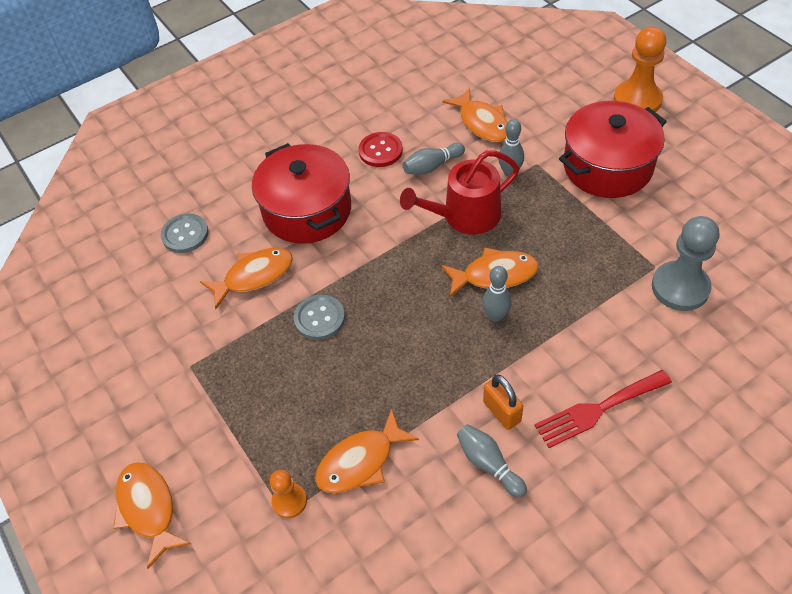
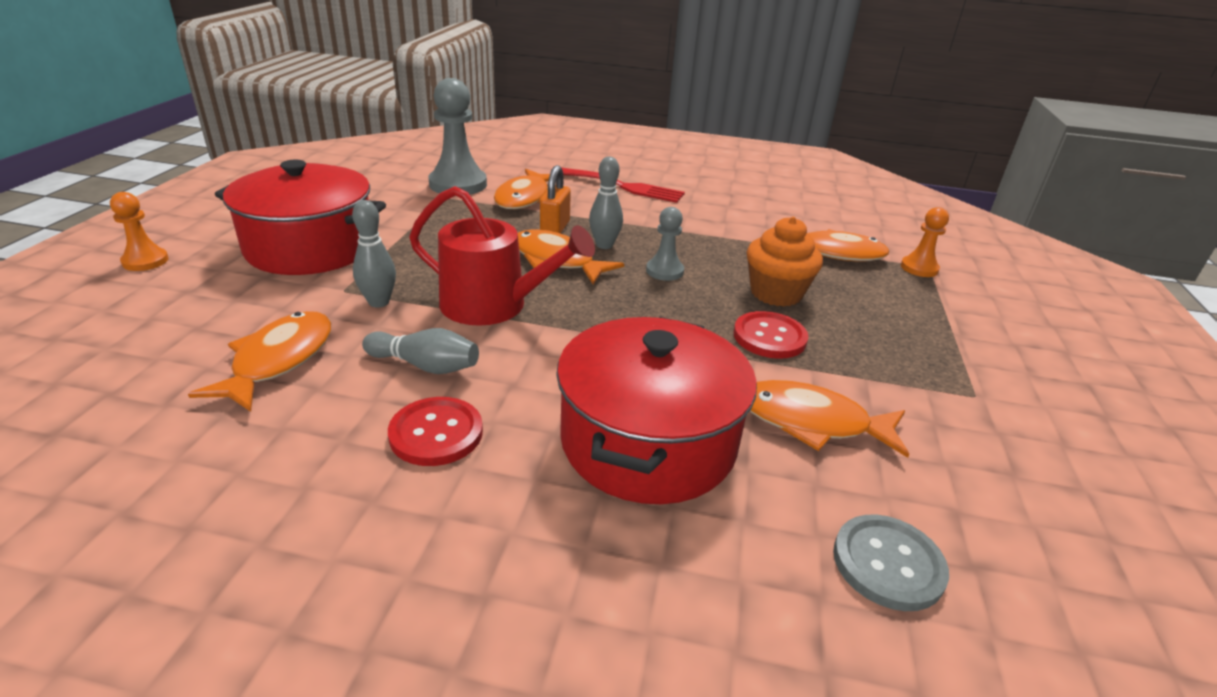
camera: 140 degrees left, 20 degrees down
(148, 509) = (1077, 330): orange fish -> orange fish (524, 198)
(319, 318) = (769, 337): grey button -> red button
(352, 365) = (776, 293): none -> orange cupcake
(432, 324) = (664, 271): none -> grey pawn
(488, 464) = (735, 208): grey bowling pin -> none
(501, 412) = (688, 216): orange padlock -> orange padlock (555, 228)
(637, 100) = (145, 261): orange pawn -> orange pawn, size x0.54

